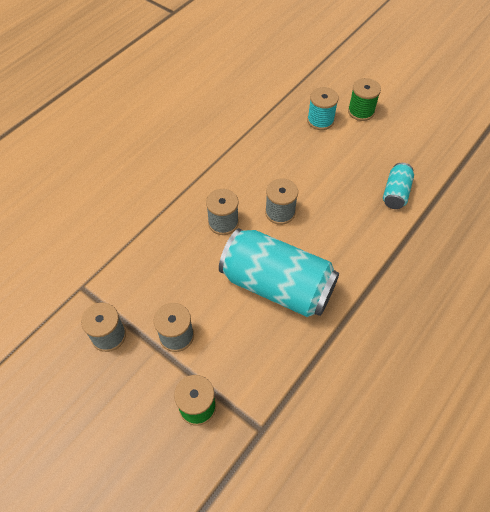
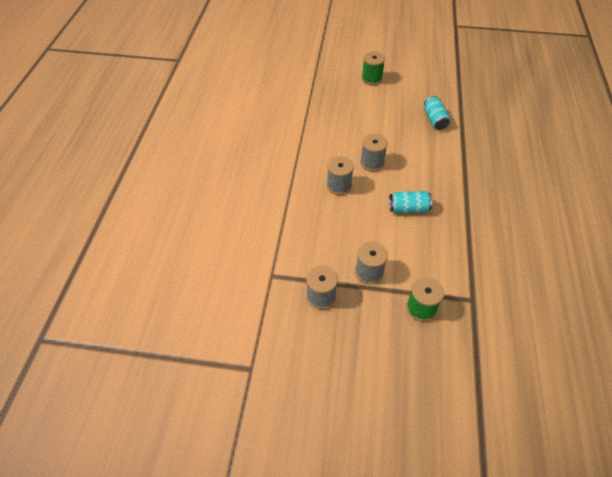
camera: 30 degrees left, 5 degrees down
(277, 286) = (408, 208): turquoise can -> turquoise can, size x0.47
(320, 120) = (349, 94): turquoise spool -> none

